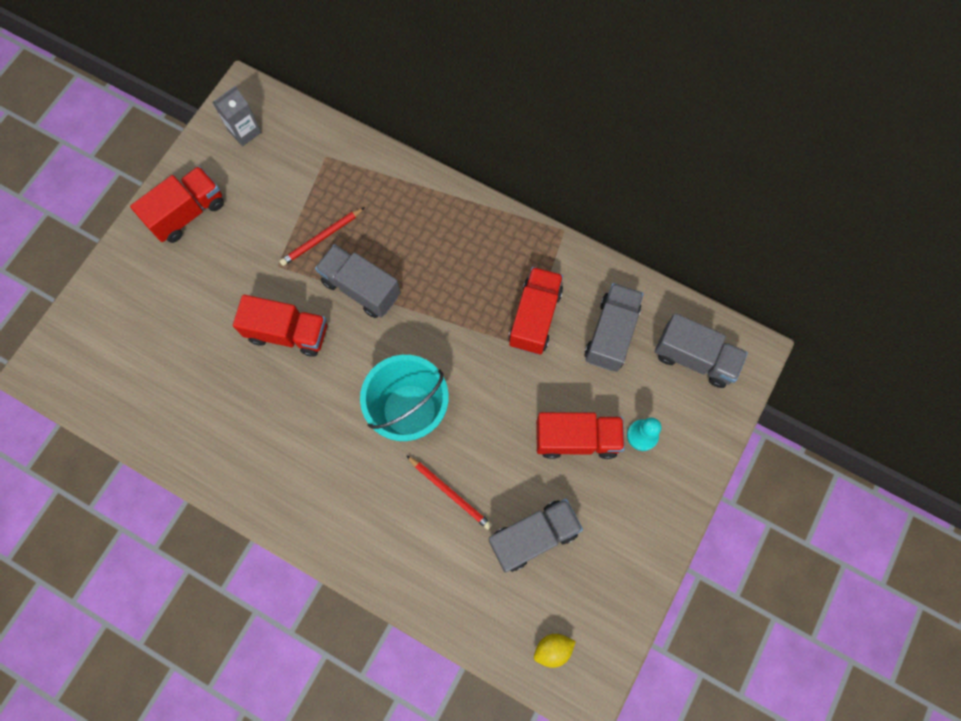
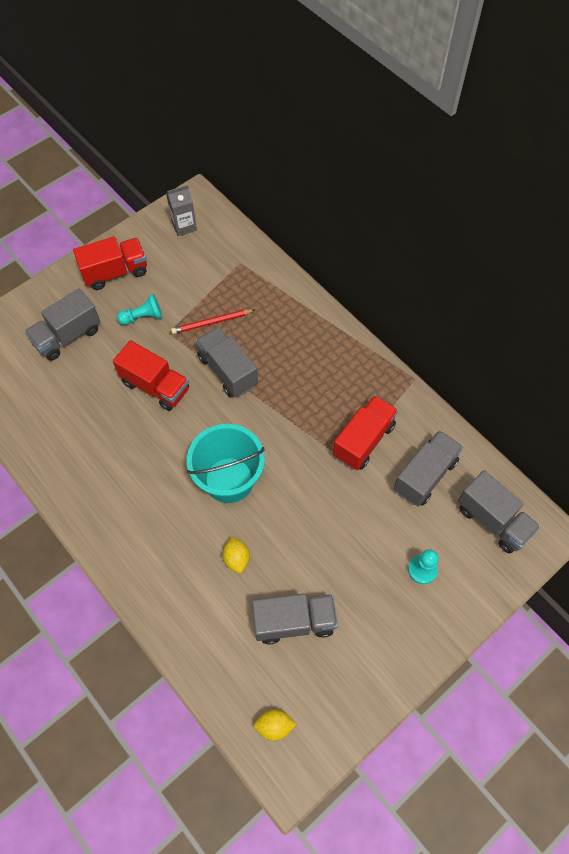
camera: 20 degrees right, 10 degrees down
(164, 308) = (67, 336): none -> grey truck
(241, 257) = (143, 317): none -> turquoise pawn
(450, 492) = (236, 558): red pencil -> yellow lemon
(576, 439) = (363, 552): red truck -> none

